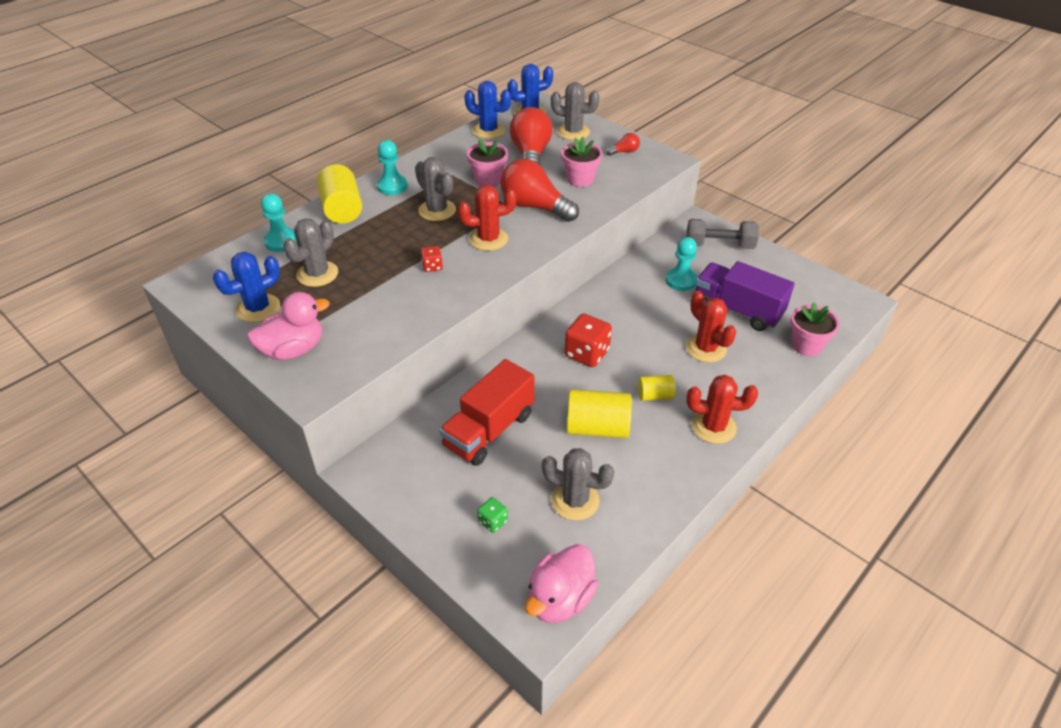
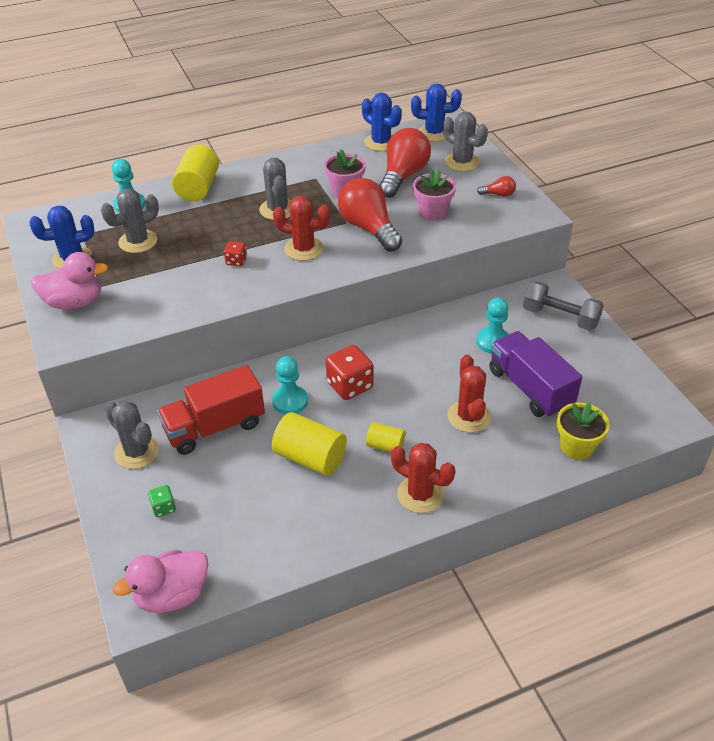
camera: 25 degrees right, 0 degrees up
(392, 186) = (255, 177): turquoise pawn -> turquoise pawn (290, 401)
(575, 500) = (244, 515): grey cactus -> grey cactus (137, 452)
(806, 345) = (576, 446): pink flower pot -> yellow flower pot

